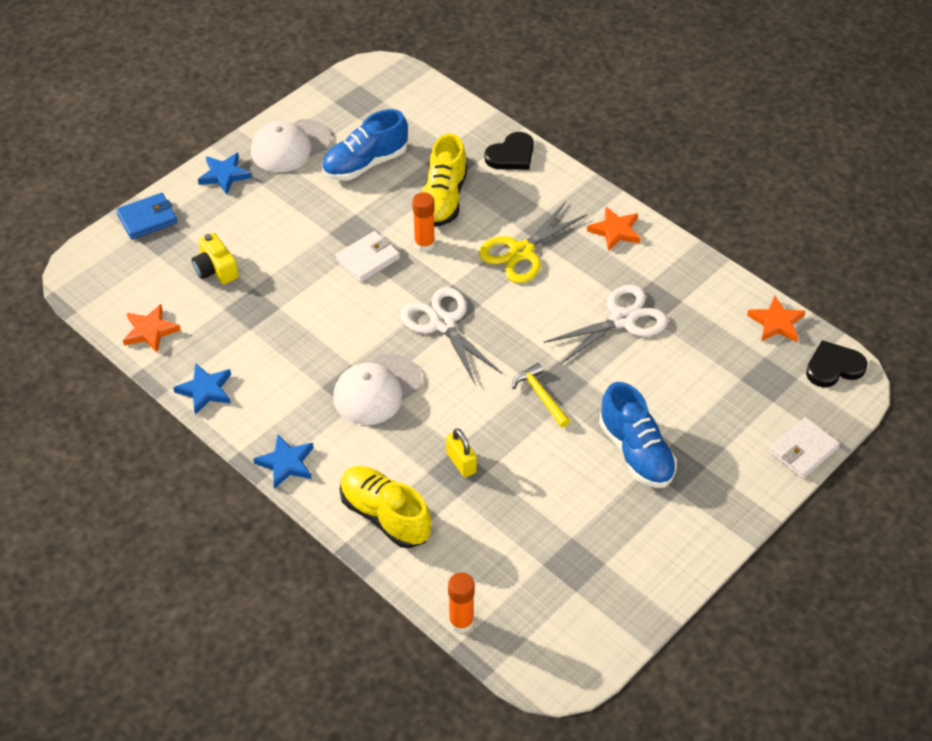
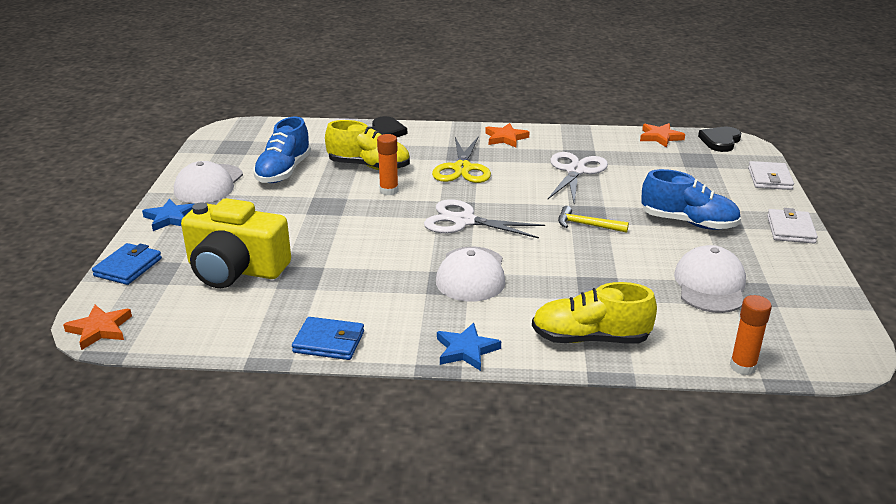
camera: 40 degrees left, 20 degrees down
(150, 331) = (223, 330): orange star -> orange star (100, 329)
(205, 390) = (329, 342): blue star -> blue wallet
(215, 269) = (235, 269): yellow camera -> yellow camera, size x1.97
(368, 259) = (357, 214): white wallet -> white wallet (790, 229)
(443, 199) = (369, 166): yellow shoe -> yellow shoe turned 45 degrees counterclockwise
(461, 462) = (593, 282): yellow padlock -> none
(552, 531) = (710, 285): none -> white cap

